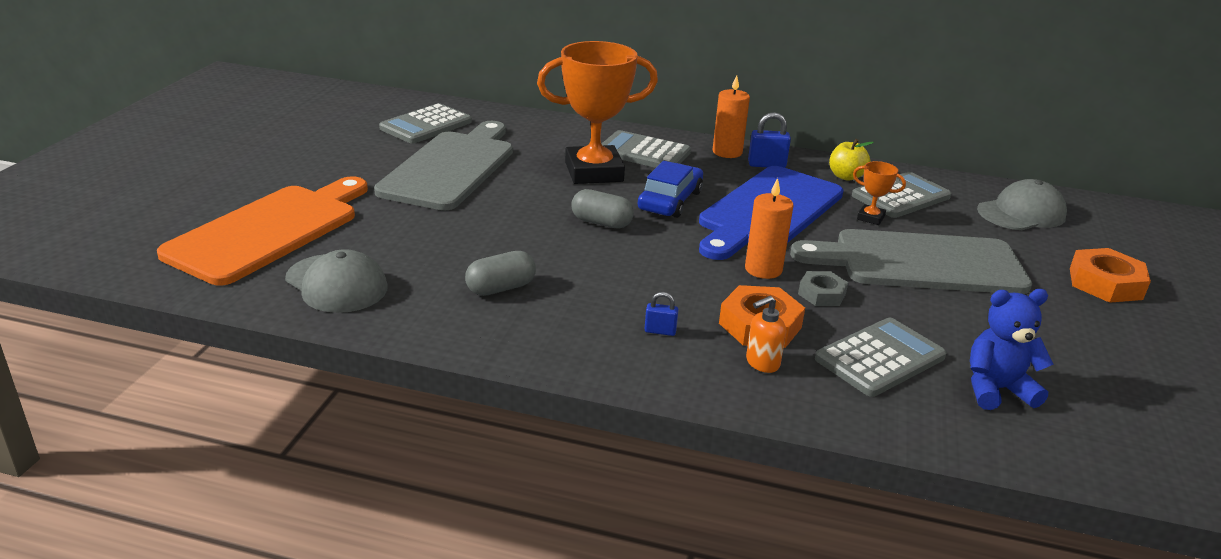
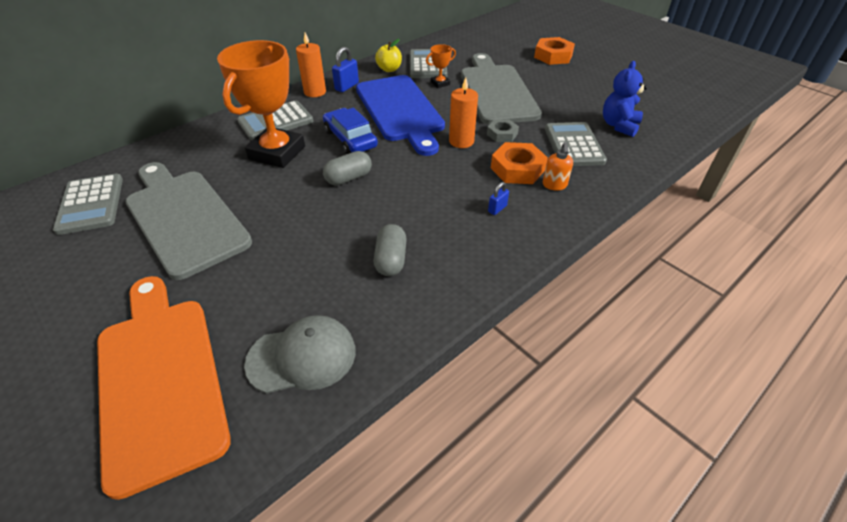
camera: 55 degrees left, 15 degrees up
(920, 263) = (496, 91): grey cutting board -> grey cutting board turned 135 degrees clockwise
(1021, 213) = (476, 43): grey cap -> none

